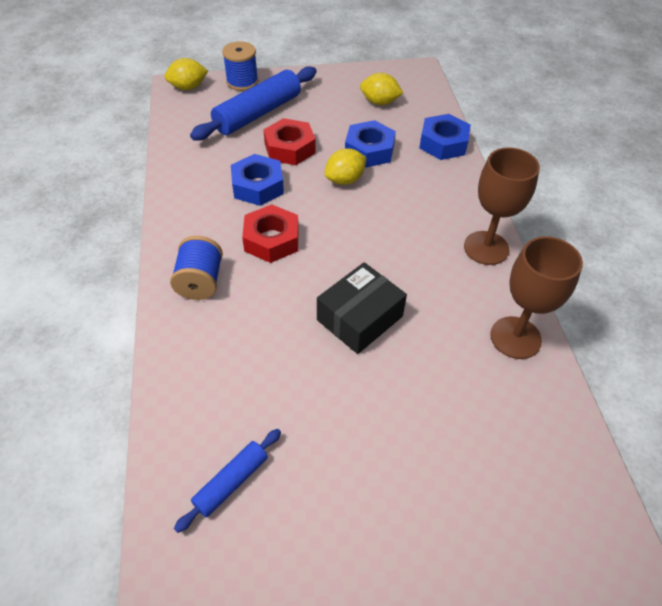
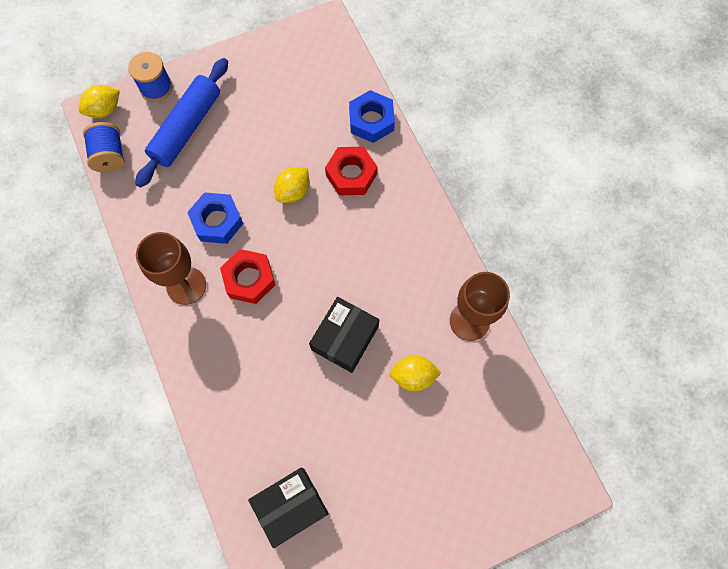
camera: 15 degrees left, 20 degrees up
(200, 282) = (204, 340): blue spool -> blue spool (110, 156)
(231, 482) = (290, 506): blue rolling pin -> black box
(290, 148) = (231, 166): red nut -> red nut (351, 174)
(369, 150) = (306, 148): blue nut -> none
(379, 102) = (299, 81): yellow lemon -> yellow lemon (413, 376)
(486, 248) = (431, 236): brown goblet -> brown goblet (186, 285)

